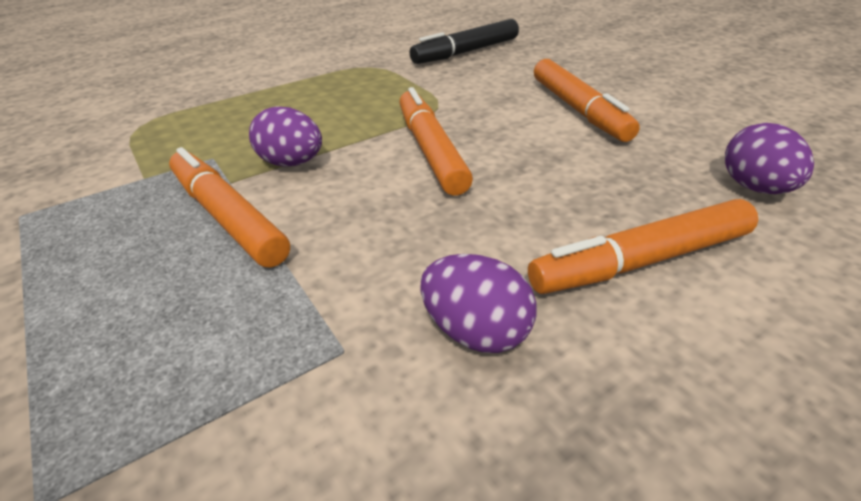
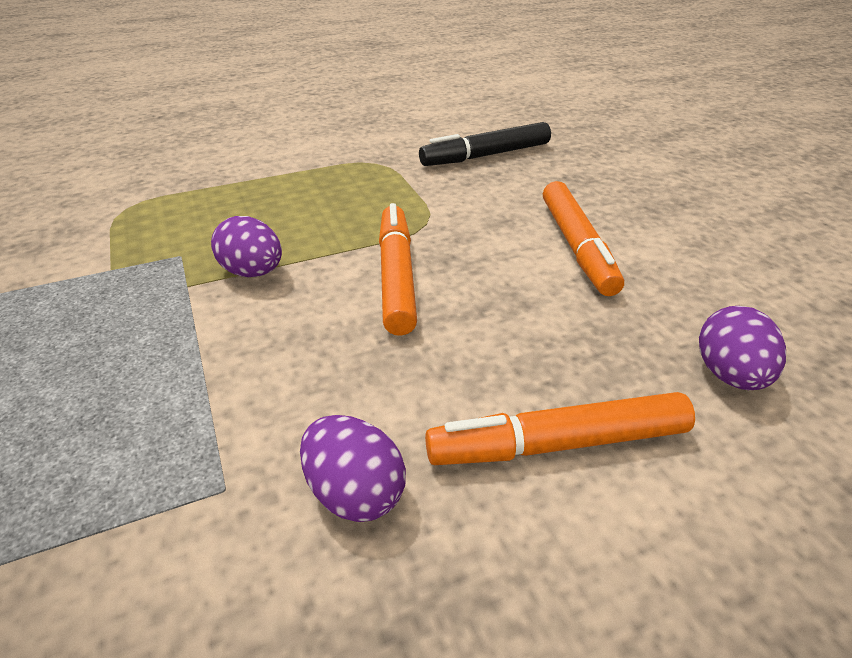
camera: 10 degrees right, 0 degrees up
(227, 217) = (171, 325): orange marker -> none

